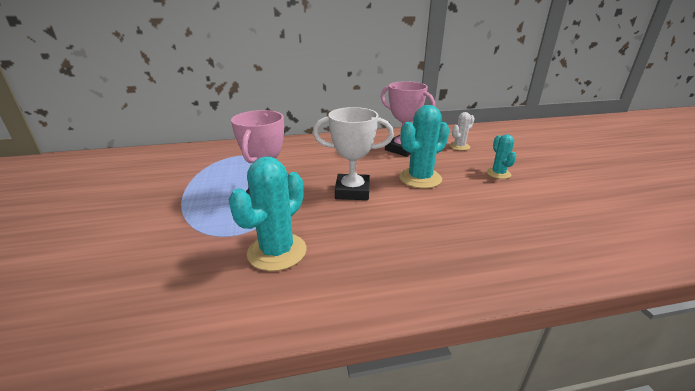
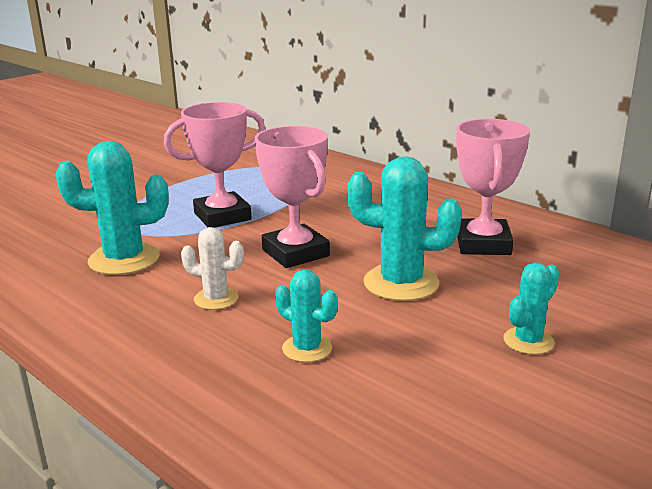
camera: 55 degrees right, 5 degrees down
(352, 191) = (295, 253): white trophy -> pink trophy
(459, 146) = (586, 283): white cactus -> white cactus (216, 299)
(466, 224) = (307, 348): none -> turquoise cactus

